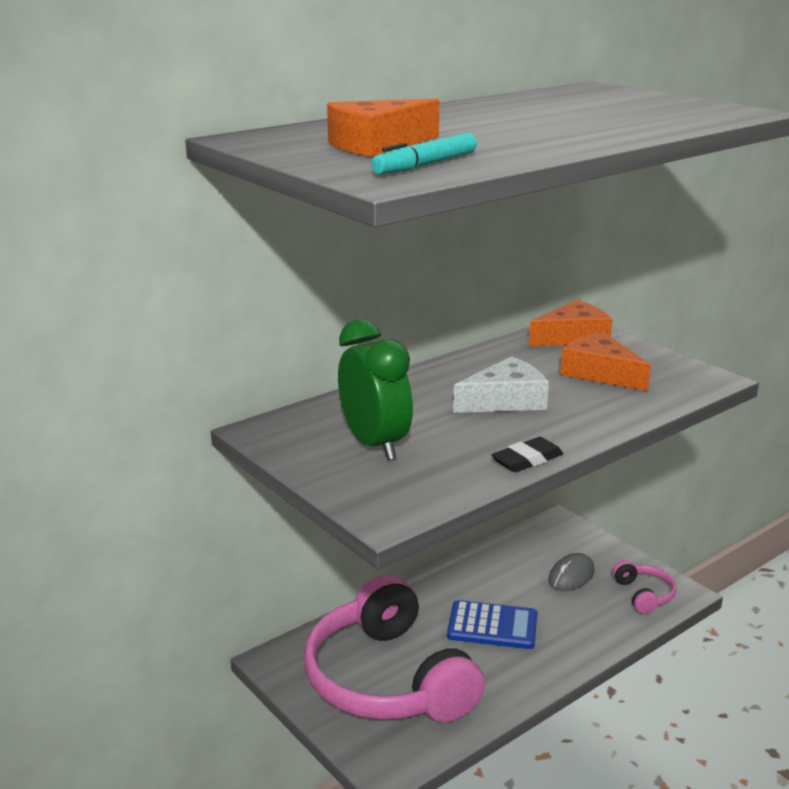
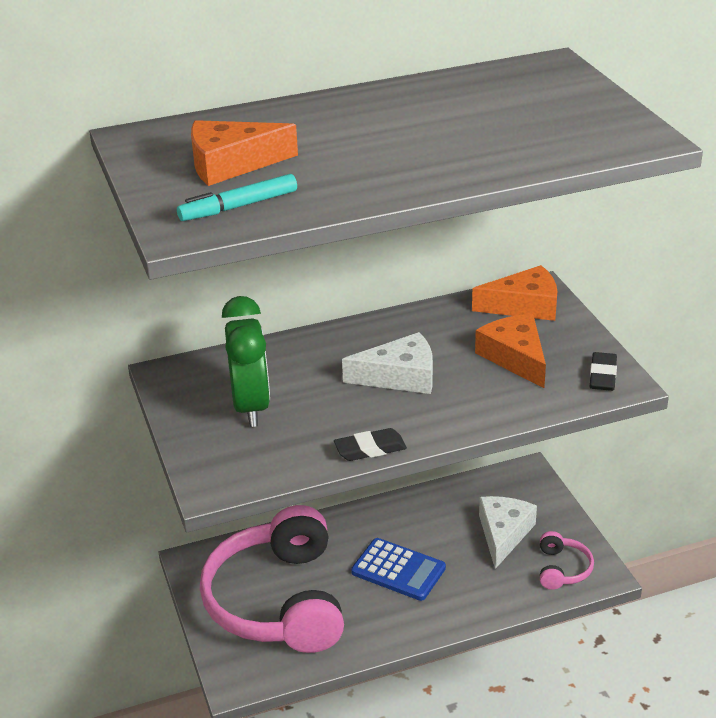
camera: 20 degrees right, 10 degrees up
(571, 576) = (503, 534): grey mouse -> white cheese
(689, 375) = (602, 375): none -> black eraser

